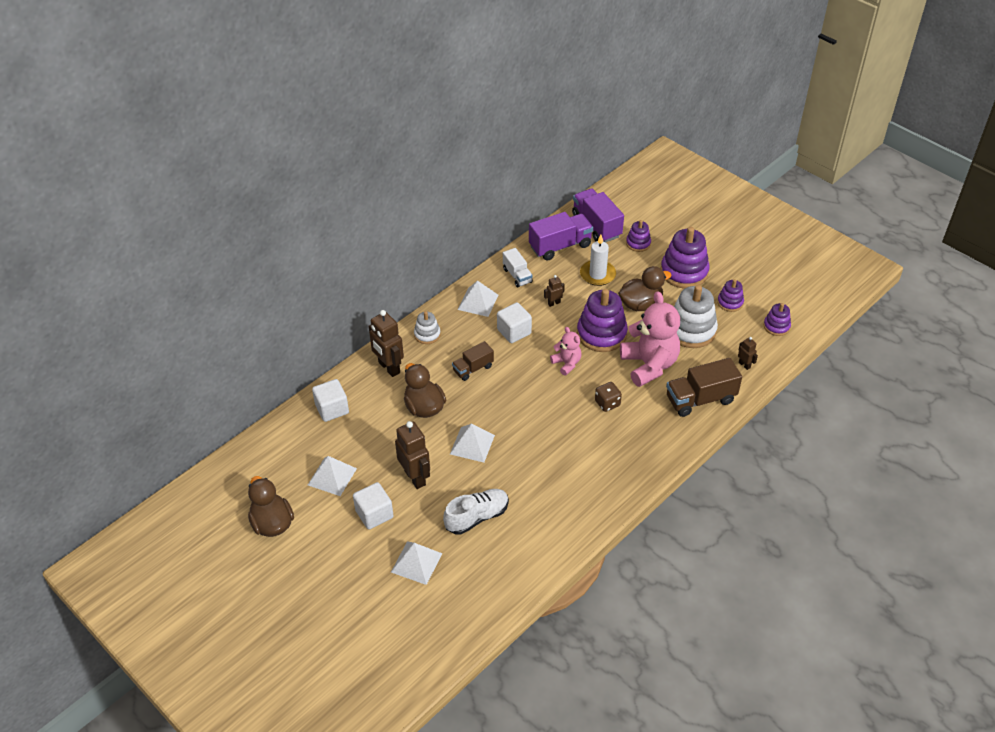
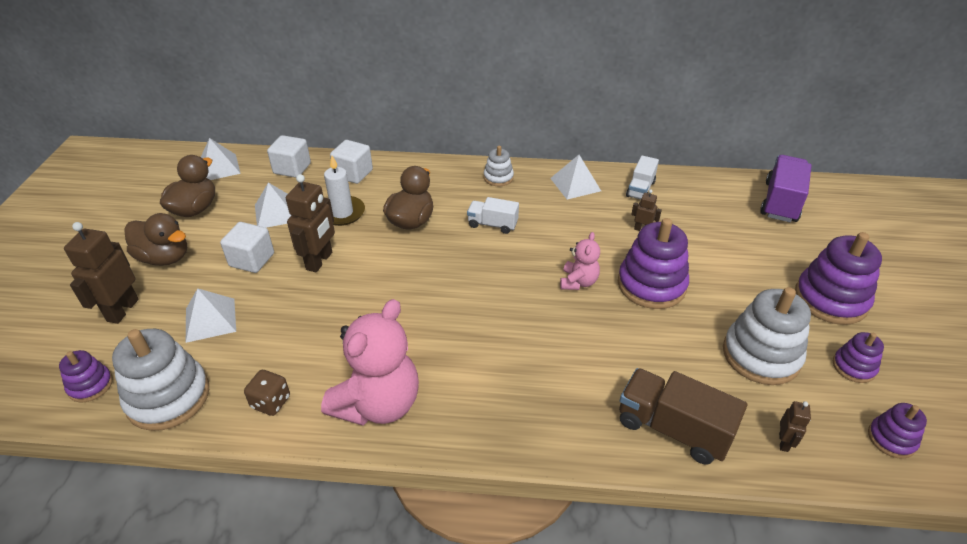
camera: 50 degrees right, 5 degrees down
(389, 368) = (434, 178): brown robot -> brown robot (122, 310)
(470, 611) = (168, 397): none -> white stacking toy
(472, 444) = (398, 275): white pyramid -> white pyramid (219, 167)
(473, 368) = (492, 224): brown truck -> white truck
(477, 517) = (304, 330): white shoe -> none
(514, 331) = (571, 224): white cube -> white cube (292, 168)
(560, 246) = (717, 194): purple truck -> none
(597, 274) = (722, 238): white candle -> white candle (342, 213)
(607, 403) = (563, 345): brown dice -> brown dice (271, 402)
(638, 243) = (808, 242): purple stacking toy -> purple stacking toy (90, 385)
(640, 304) = (734, 291): brown duck -> brown duck (164, 258)
(649, 365) = (661, 348): pink teddy bear -> pink teddy bear (378, 404)

